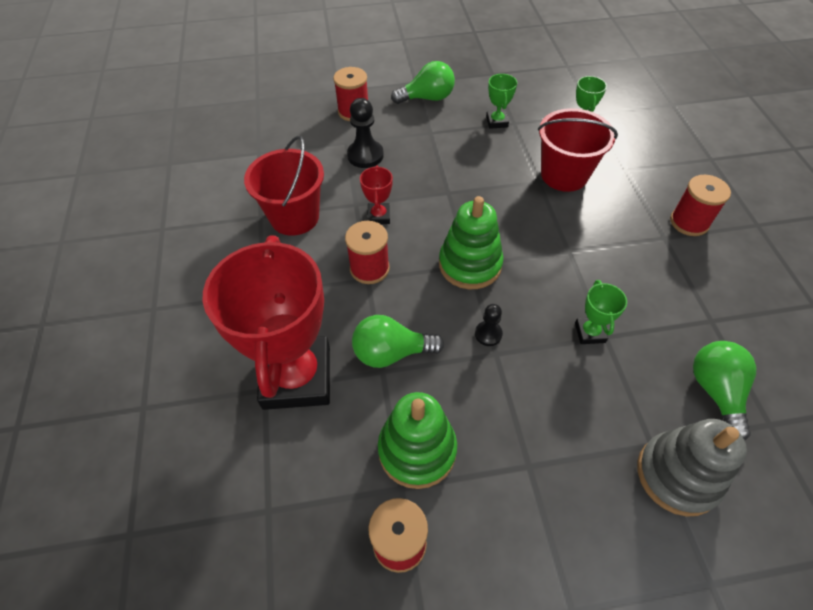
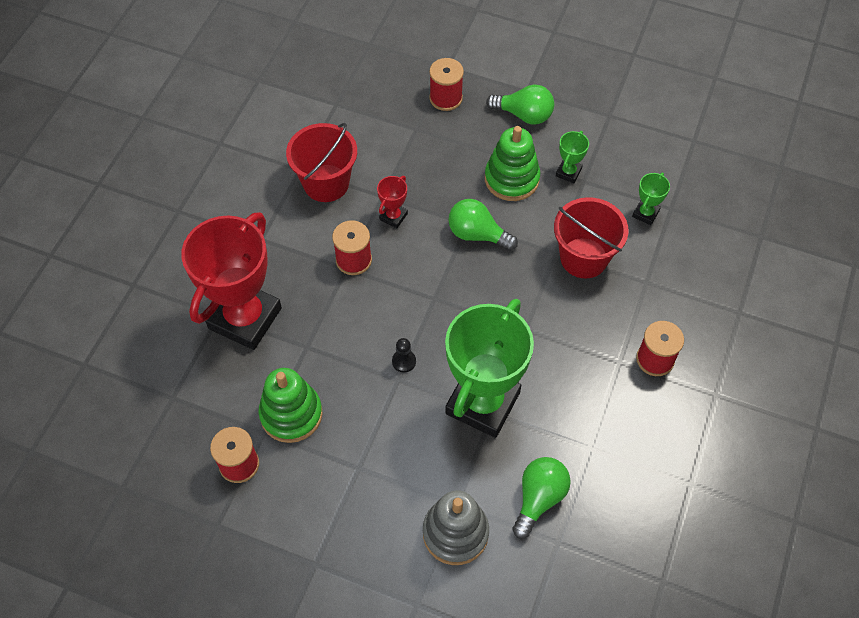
camera: 30 degrees right, 5 degrees up
(365, 155) = (423, 151): black pawn -> none
(391, 352) = (322, 336): green light bulb -> green light bulb (477, 234)
(470, 264) = (434, 298): green stacking toy -> green stacking toy (511, 179)
(590, 332) = (482, 403): green trophy -> green trophy, size x2.46

